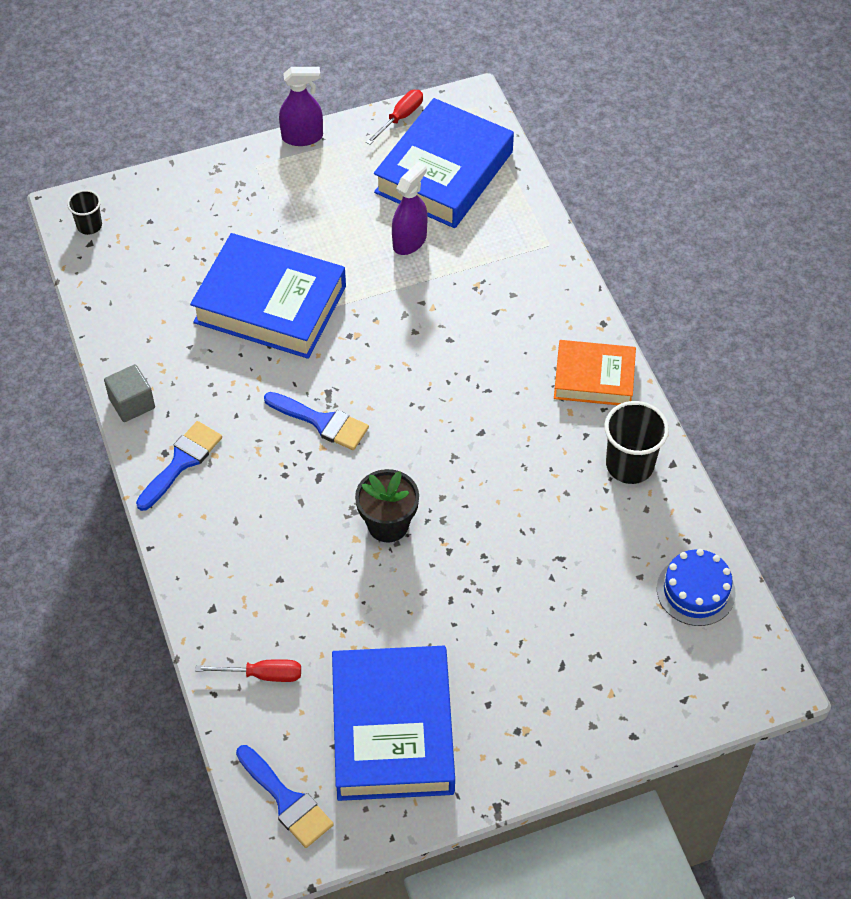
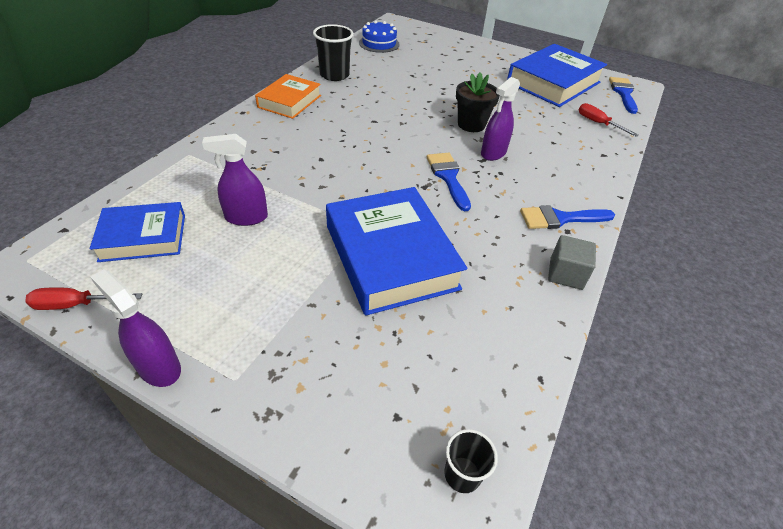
camera: 135 degrees left, 10 degrees down
(319, 497) = (493, 153): none -> purple spray bottle
(444, 172) = (143, 237): blue book -> blue book, size x0.60
(594, 378) = (289, 101): orange book -> orange book turned 60 degrees clockwise

